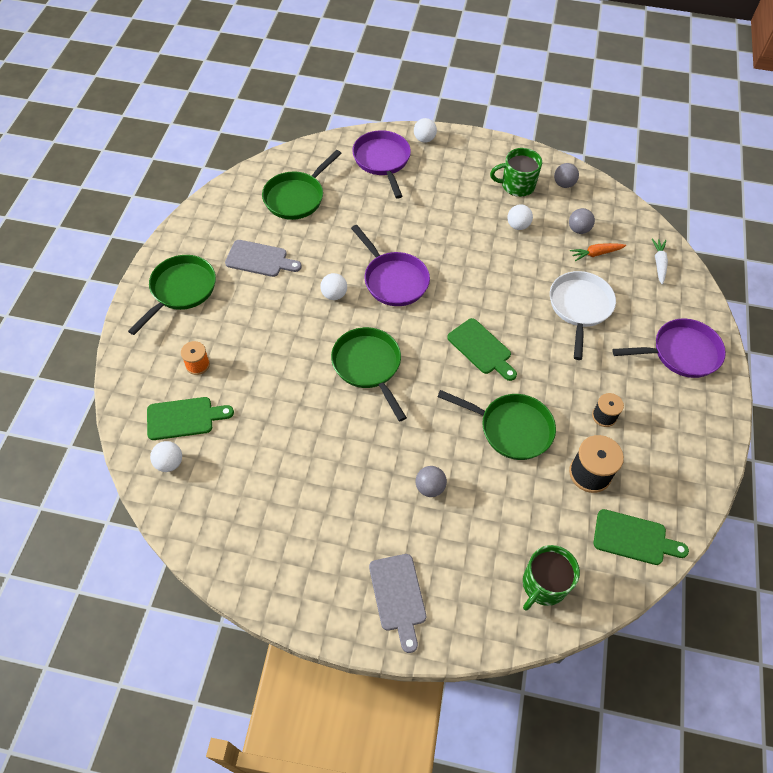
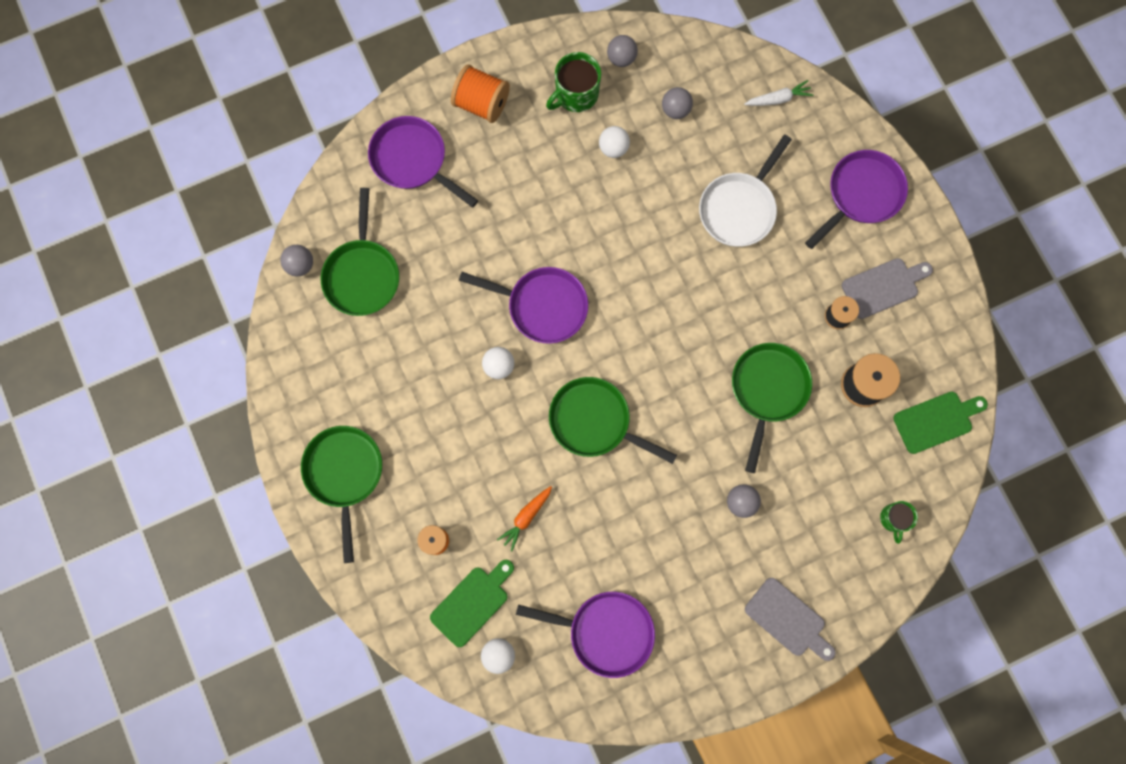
camera: 35 degrees left, 20 degrees up
(255, 502) = (605, 632): none -> purple pan
(259, 259) = (390, 379): grey cutting board -> grey cutting board (883, 287)
(265, 171) = (300, 265): none -> grey ball
(424, 139) = (434, 97): white ball -> none
(451, 157) = (481, 103): none -> orange spool
(481, 348) = (682, 324): green cutting board -> none
(511, 428) = (768, 390): green pan -> green pan turned 60 degrees counterclockwise
(543, 585) = (893, 519): green mug -> green mug, size x0.61
(579, 307) = (739, 208): white pan -> white pan turned 120 degrees counterclockwise
(596, 254) = (712, 130): orange carrot -> orange carrot (526, 517)
(659, 264) = (778, 99): white carrot -> white carrot turned 105 degrees clockwise

